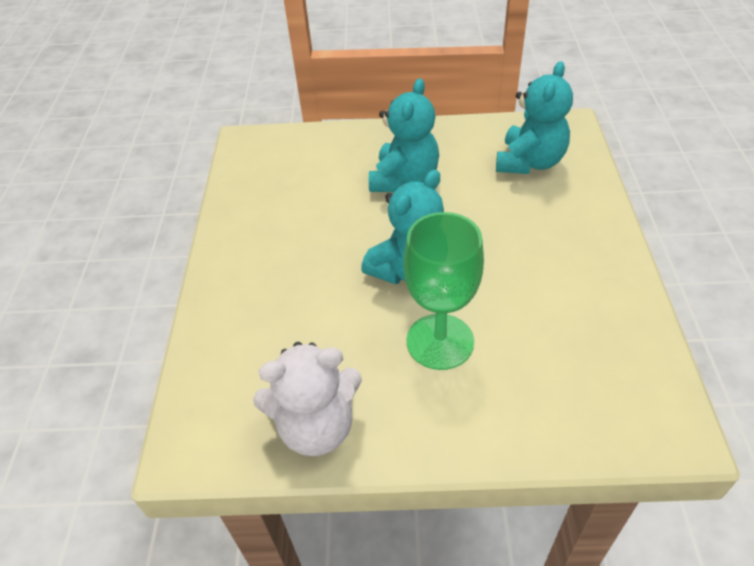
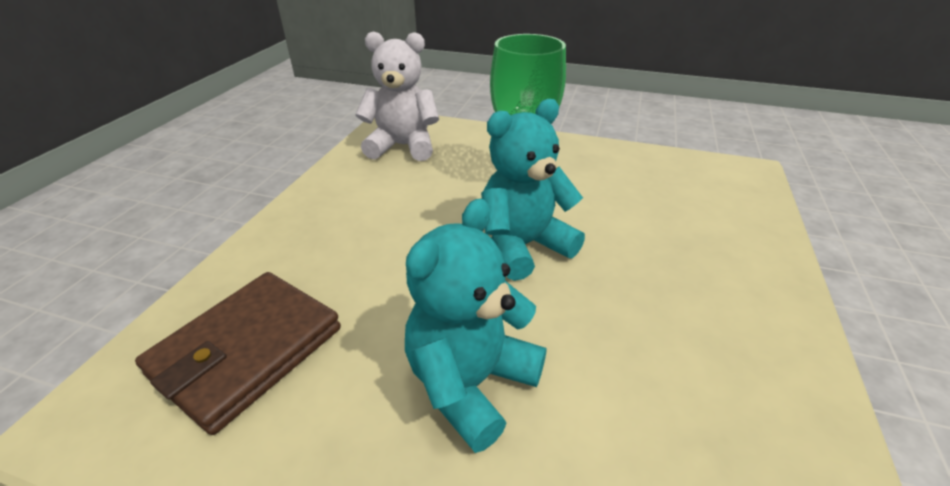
camera: 165 degrees left, 10 degrees down
(316, 426) = (639, 163): white teddy bear -> white teddy bear (403, 146)
(529, 162) = (247, 351): turquoise teddy bear -> brown wallet

